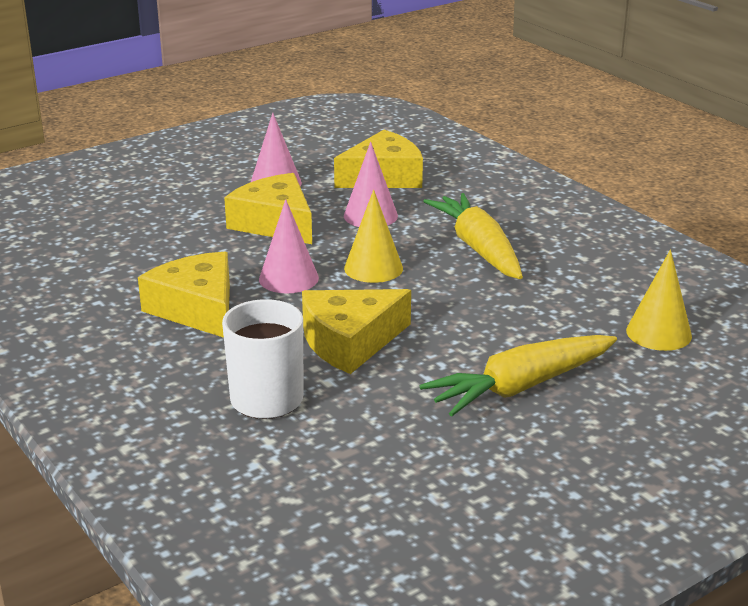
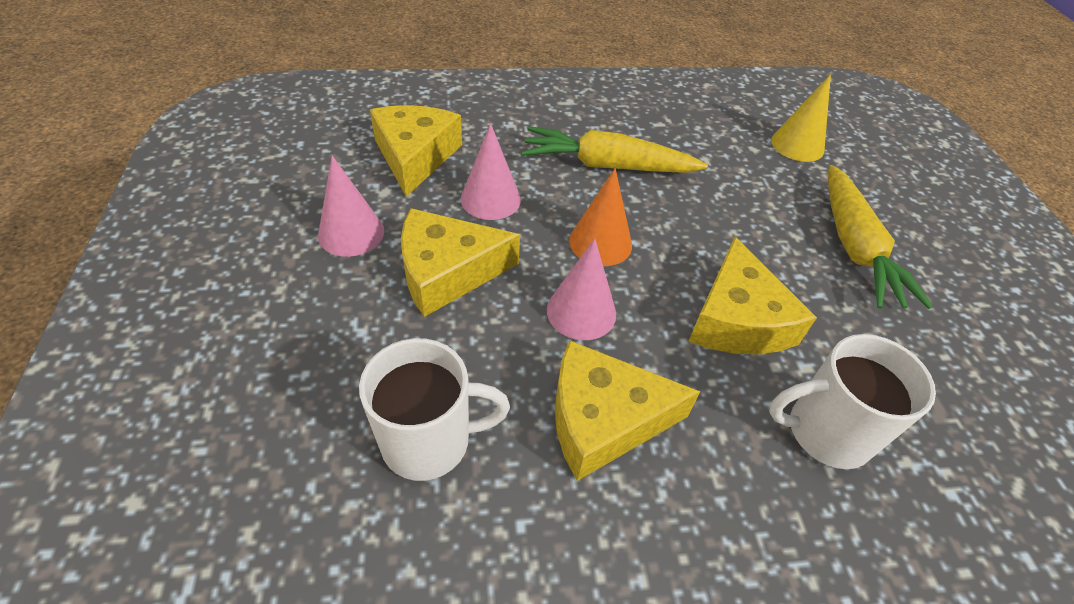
camera: 65 degrees left, 20 degrees up
(131, 259) = (429, 441): none -> white mug
(373, 268) = (600, 243): yellow cone -> orange cone

